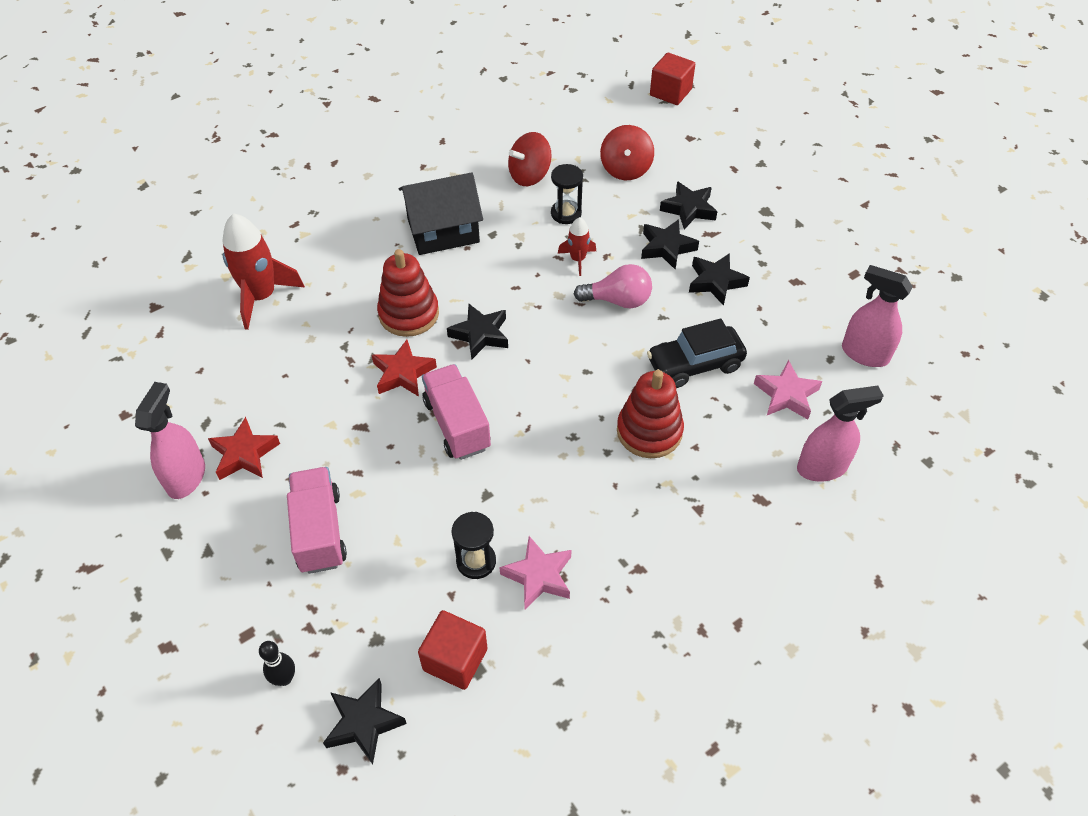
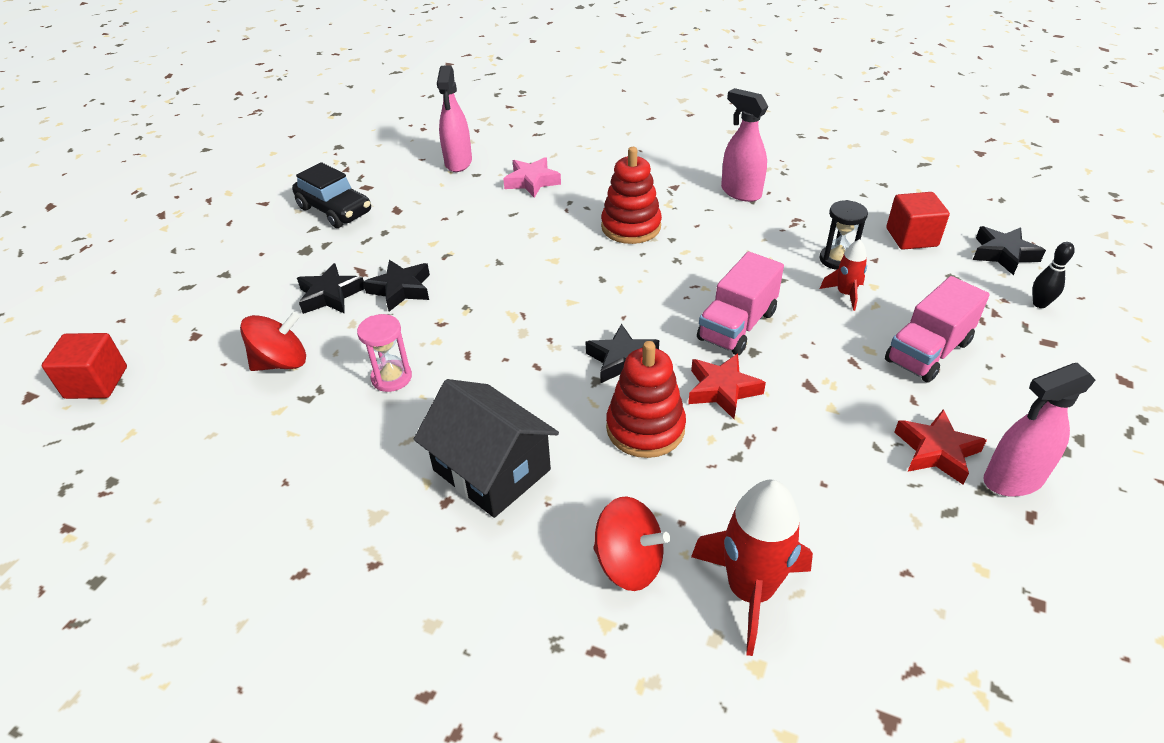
camera: 120 degrees left, 10 degrees down
(529, 175) = (336, 439): red spinning top -> red spinning top (629, 563)
(539, 576) = (809, 229): pink star -> none
(566, 213) = (391, 378): black hourglass -> pink hourglass
(577, 259) = (461, 339): red rocket -> red rocket (845, 294)
(618, 300) = (499, 293): pink light bulb -> none
(695, 364) = (540, 228): black car -> black car (335, 210)
(715, 282) = (429, 248): black star -> none
(822, 467) = (585, 153): pink spray bottle -> pink spray bottle (740, 192)

